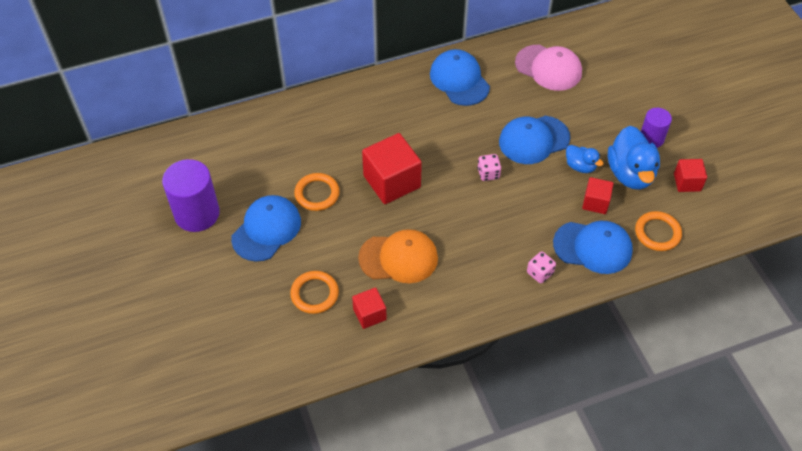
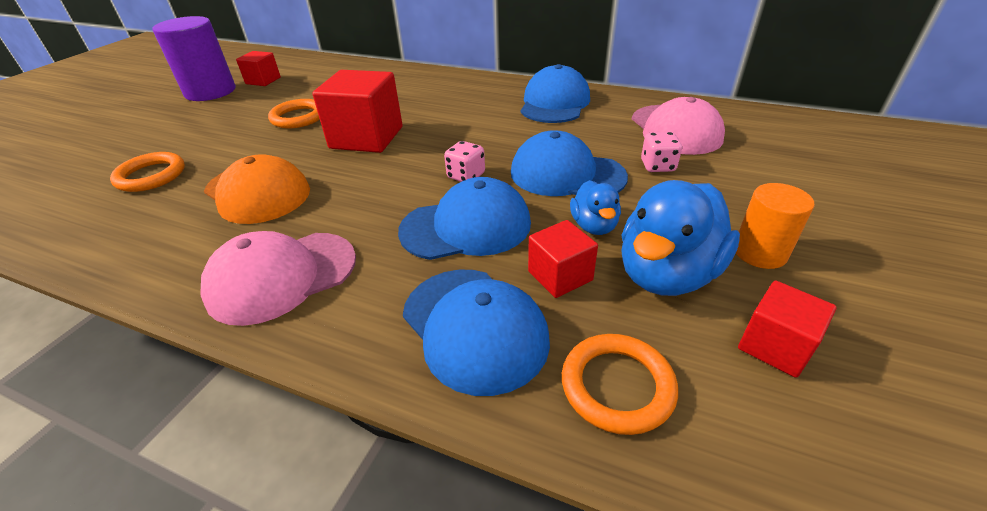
camera: 45 degrees right, 15 degrees down
(266, 229) = (222, 120): blue cap -> blue cap (466, 227)
(369, 314) = (143, 219): red cube -> red cube (263, 81)
(491, 285) = (281, 276): none -> pink cap
(540, 273) = (353, 306): pink dice -> pink dice (657, 166)
(651, 138) = (760, 252): purple cylinder -> orange cylinder

